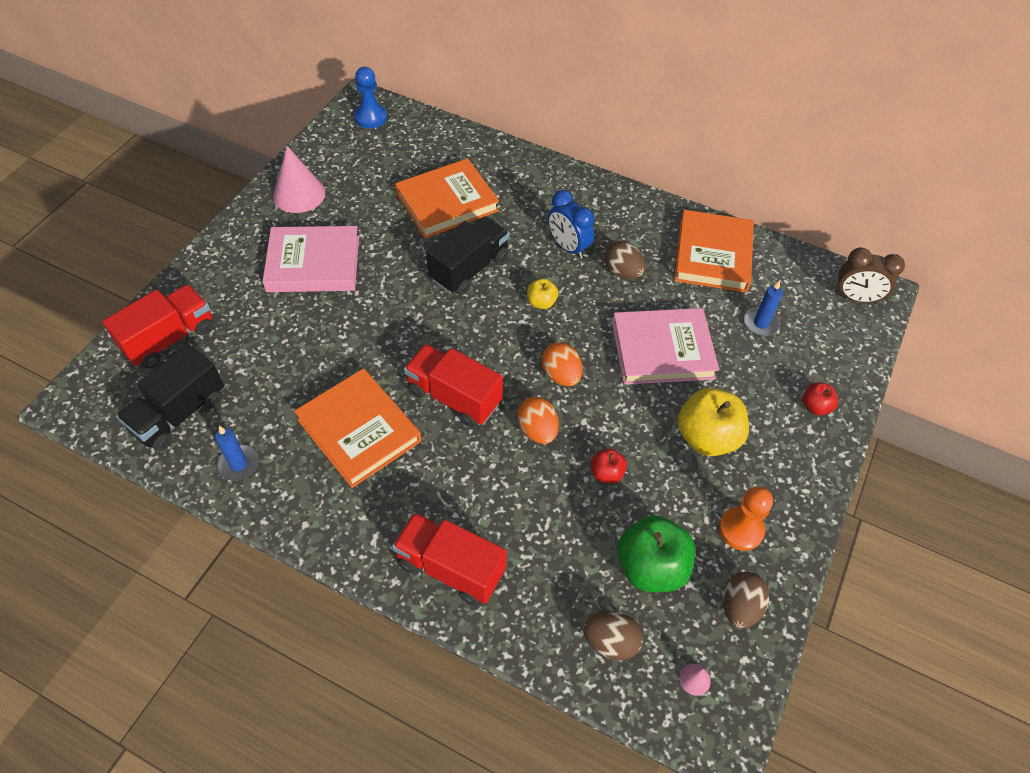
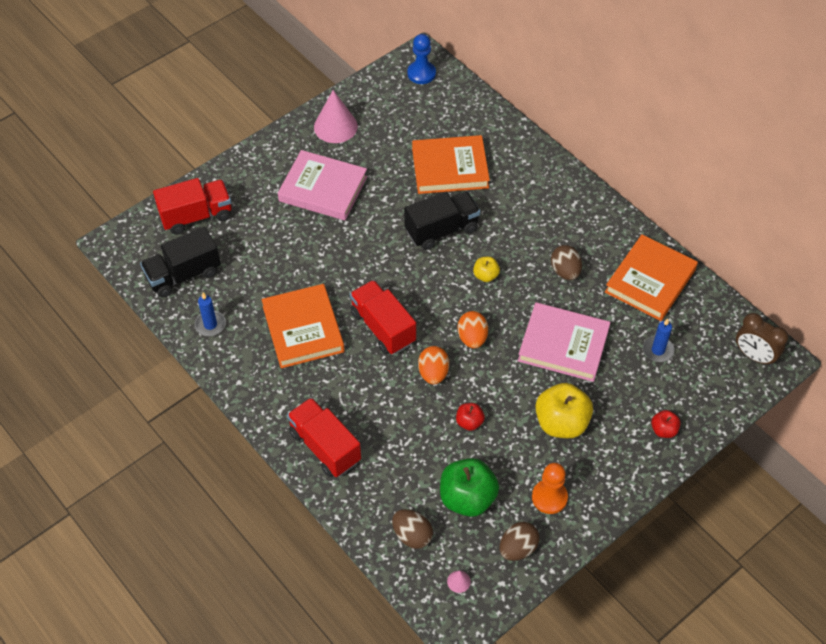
camera: 25 degrees right, 0 degrees up
(568, 247) = (531, 236): blue clock -> none

